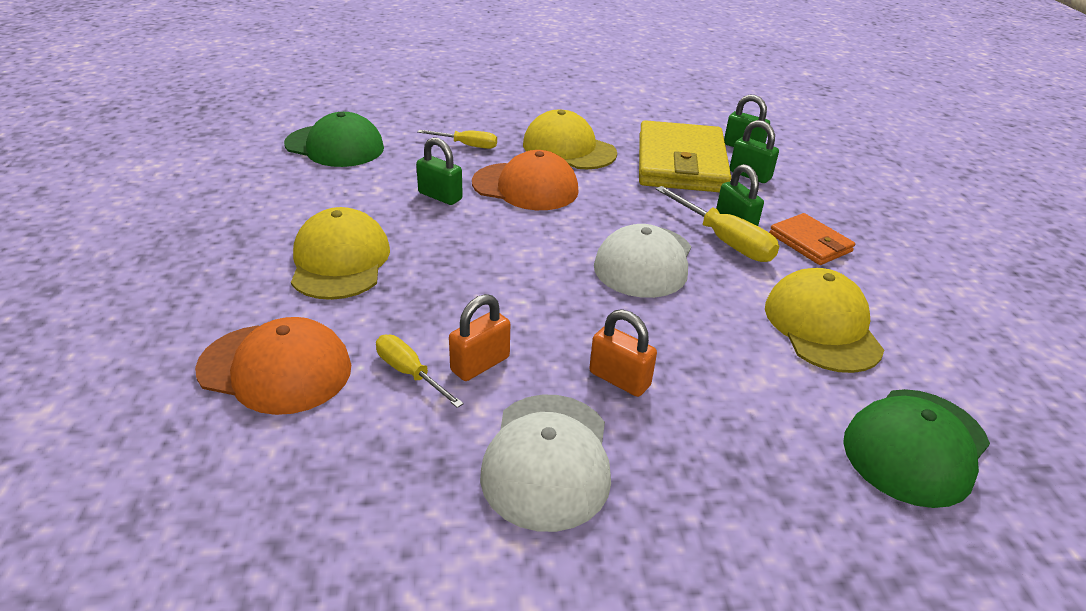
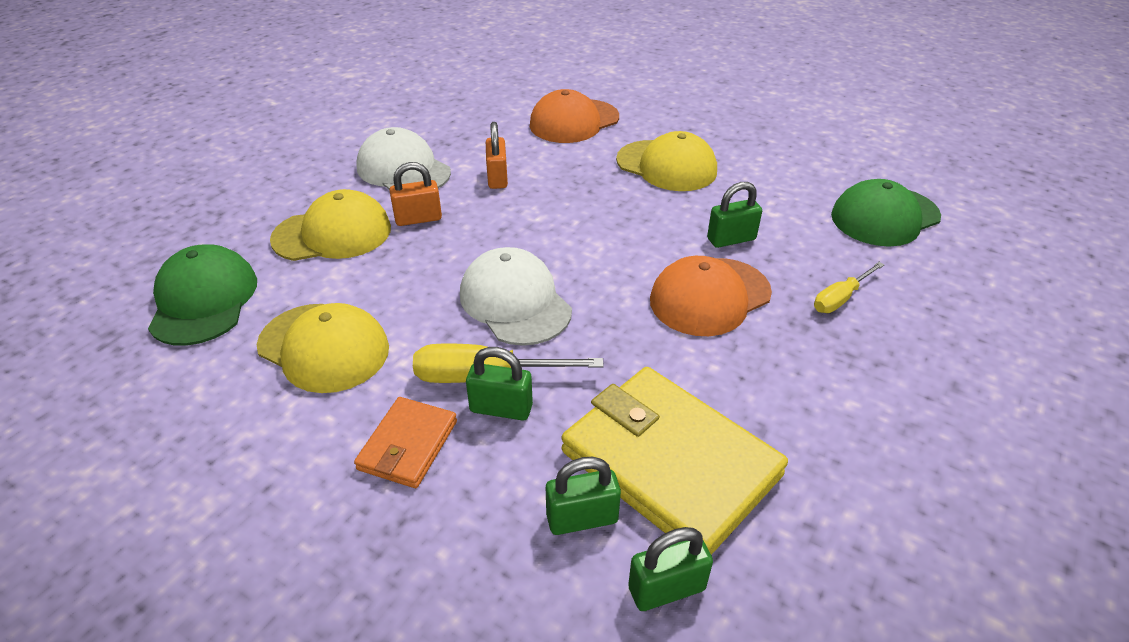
camera: 130 degrees right, 5 degrees up
(409, 373) = (520, 155): yellow screwdriver -> none
(568, 149) = (783, 376): yellow cap -> yellow cap (333, 233)
(810, 243) = (408, 445): orange wallet -> orange wallet turned 75 degrees counterclockwise

